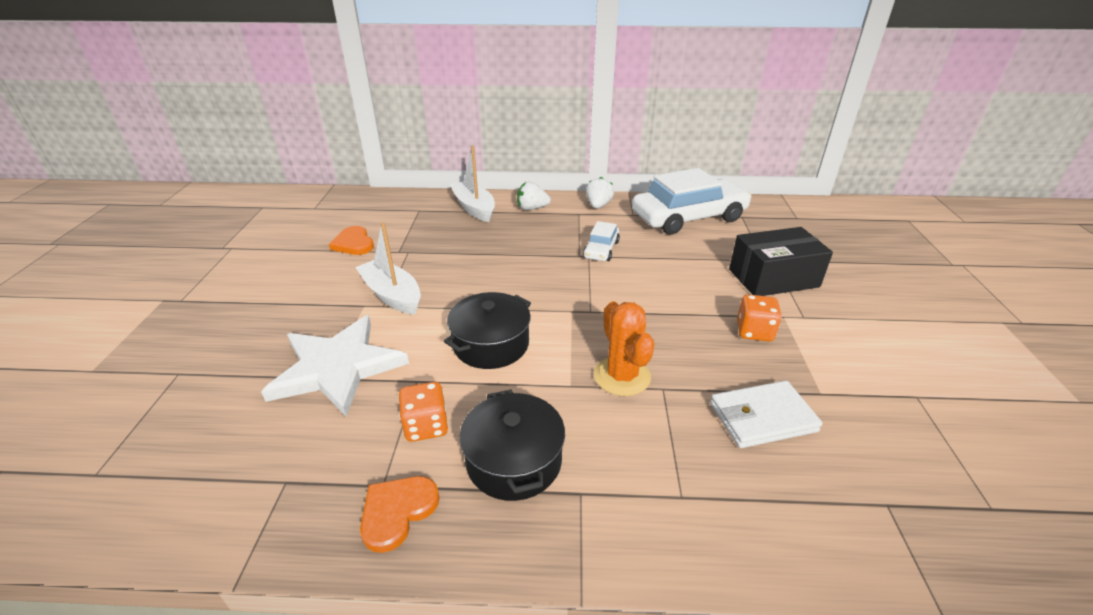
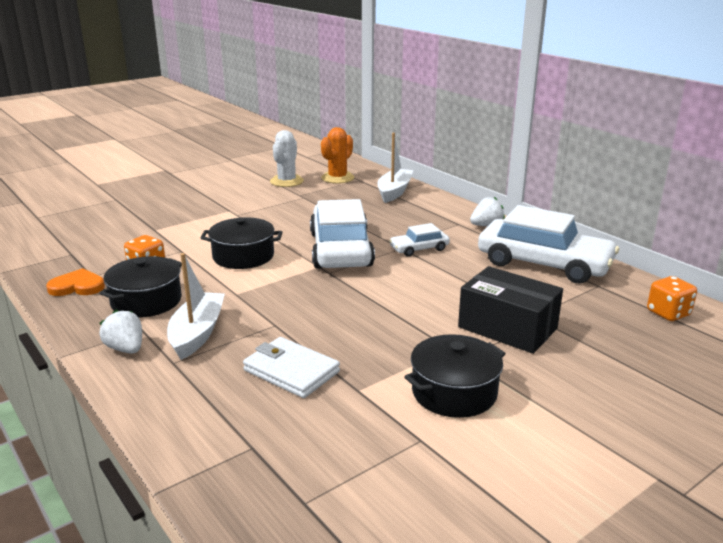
camera: 50 degrees right, 10 degrees down
(337, 367) = (166, 228): white star -> none
(354, 243) = (286, 181): orange heart -> white cactus
(392, 295) = (250, 212): white boat -> white boat (197, 333)
(532, 208) = (432, 207): white strawberry -> white strawberry (126, 349)
(552, 284) = (340, 249): none -> white car
(622, 376) = (268, 306): orange cactus -> orange cactus (337, 178)
(754, 332) = (403, 340): orange dice -> orange dice (668, 313)
(854, 347) = (454, 392): none -> black pot

